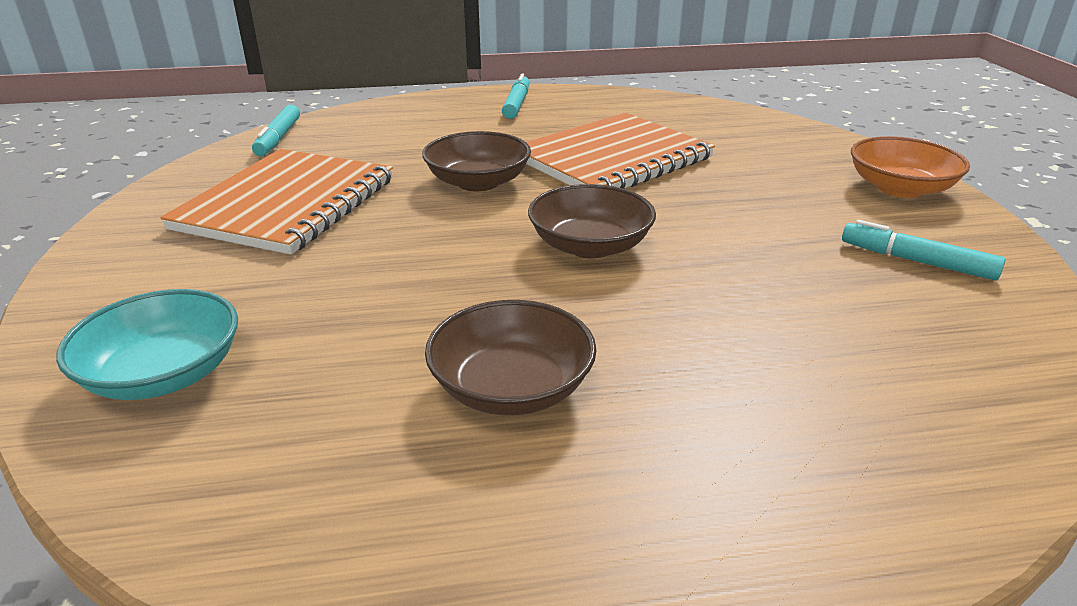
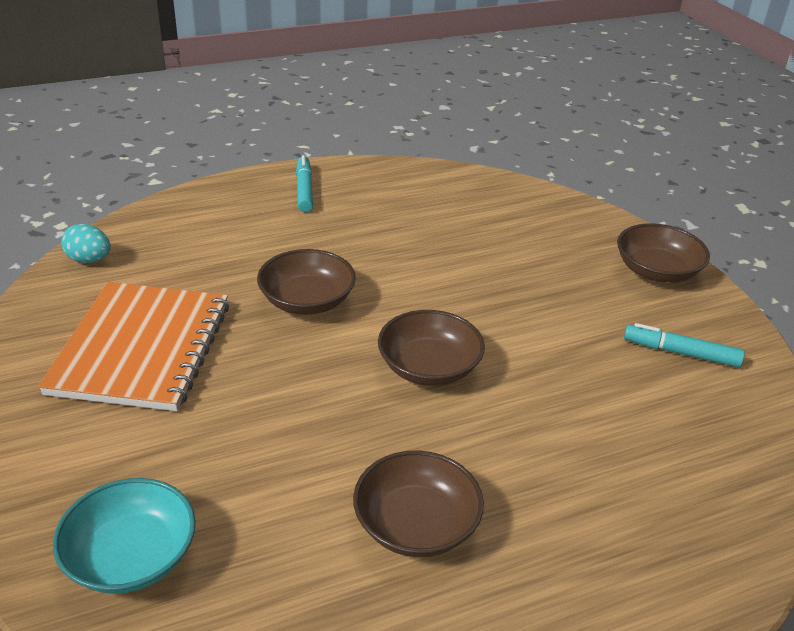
camera: 15 degrees left, 5 degrees up
(278, 138) = (89, 260): turquoise marker -> turquoise egg
(612, 158) = (415, 257): orange notebook -> none
(900, 188) = (656, 271): orange bowl -> brown bowl

